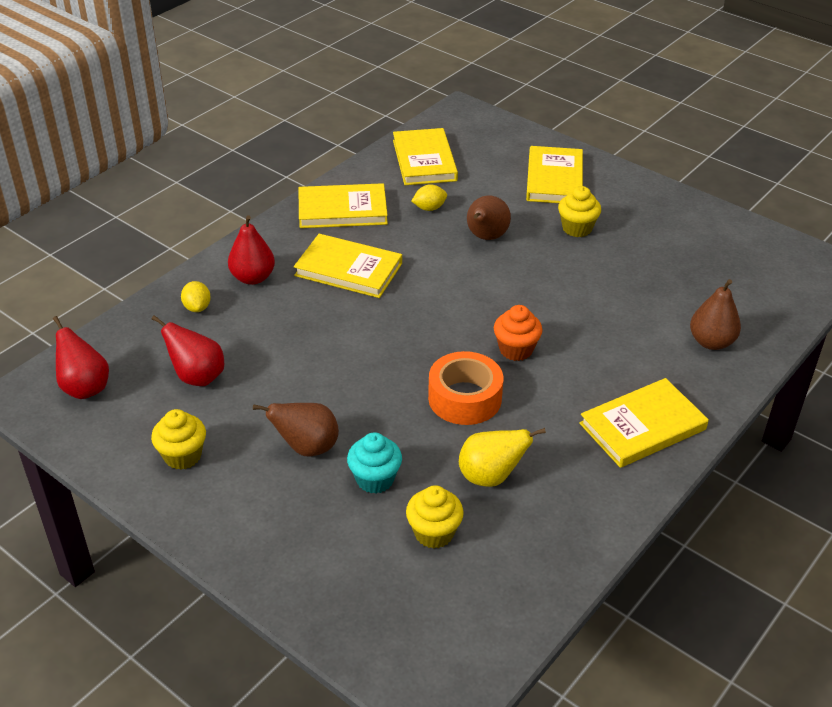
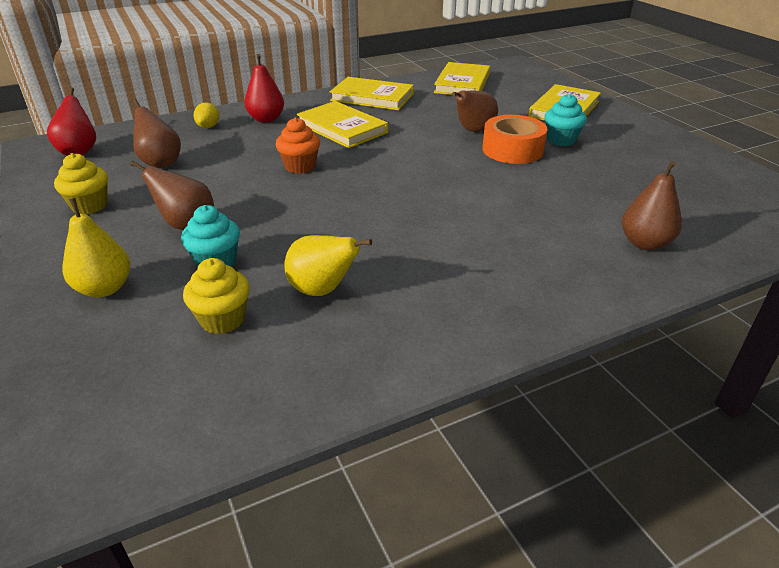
camera: 25 degrees right, 5 degrees down
(197, 377) = (160, 163): red pear -> brown pear
(301, 540) = (104, 288): none -> yellow pear
(429, 208) = (441, 107): yellow lemon -> none
(464, 398) = (356, 226): orange tape -> orange tape (512, 150)
(516, 350) = (435, 204): orange cupcake -> orange cupcake (300, 166)
(577, 228) = (561, 140): yellow cupcake -> turquoise cupcake
(642, 426) = (516, 292): yellow book -> none

